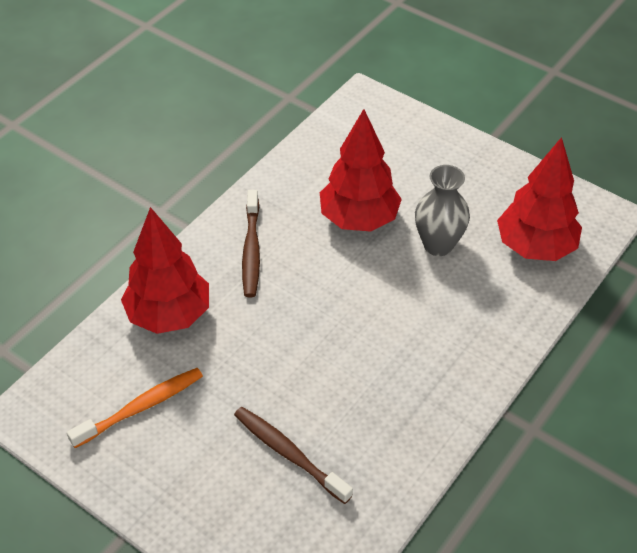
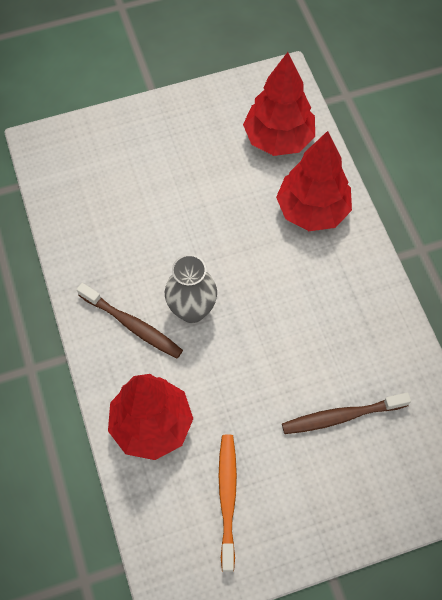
camera: 55 degrees left, 15 degrees up
(359, 219) = (162, 231): red tree -> red tree (312, 211)
(438, 245) = (228, 196): grey vase -> grey vase (192, 310)

